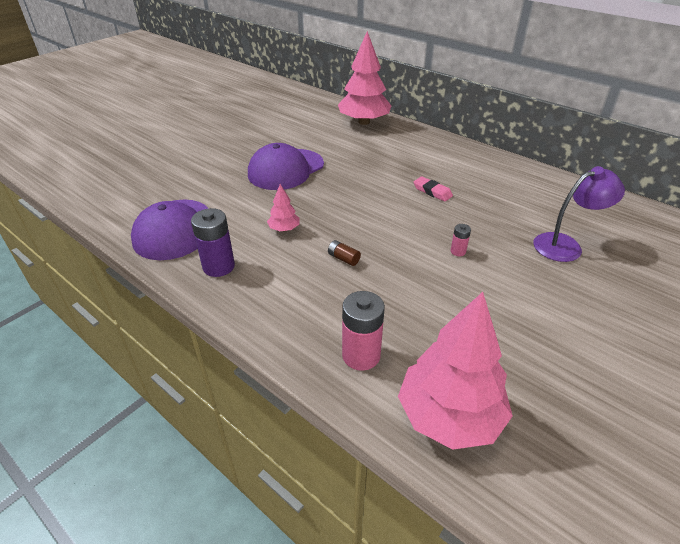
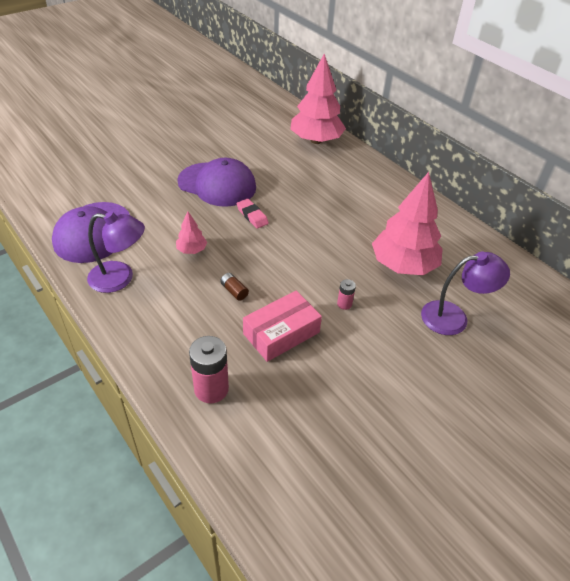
camera: 10 degrees right, 5 degrees up
(218, 266) = (120, 278): purple battery -> purple lamp
(285, 169) = (217, 184): purple cap -> purple cap turned 120 degrees counterclockwise
(409, 288) = (281, 333): none -> pink box
(432, 191) = (349, 234): pink eraser -> pink eraser (252, 216)
(449, 416) = (264, 460): pink tree -> pink tree (403, 265)

